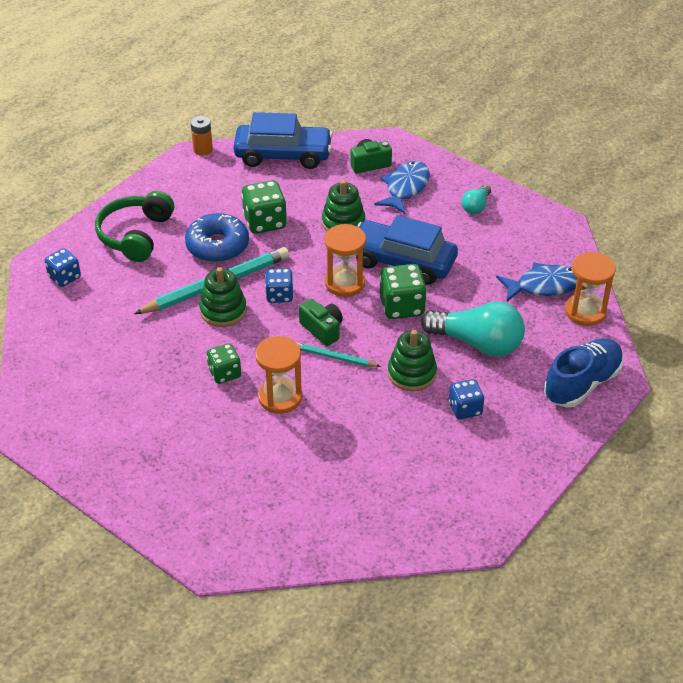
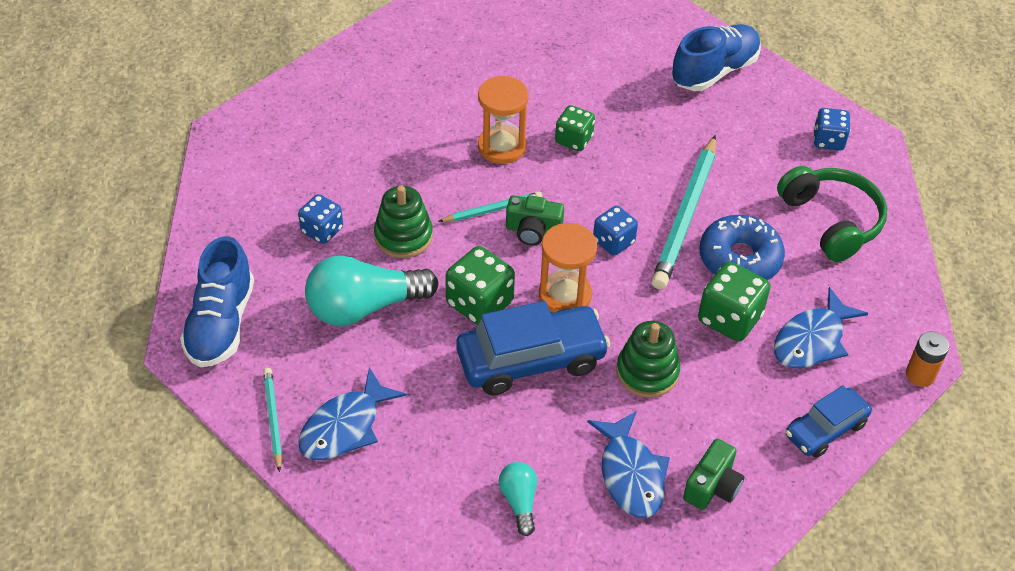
camera: 140 degrees right, 5 degrees up
(64, 364) = (714, 71): none -> blue shoe
(223, 310) = (646, 194): green stacking toy -> none
(235, 190) = (812, 340): none -> blue fish
(283, 155) = (825, 429): blue car -> blue car, size x0.60
(585, 311) = (273, 419): orange hourglass -> turquoise pencil

